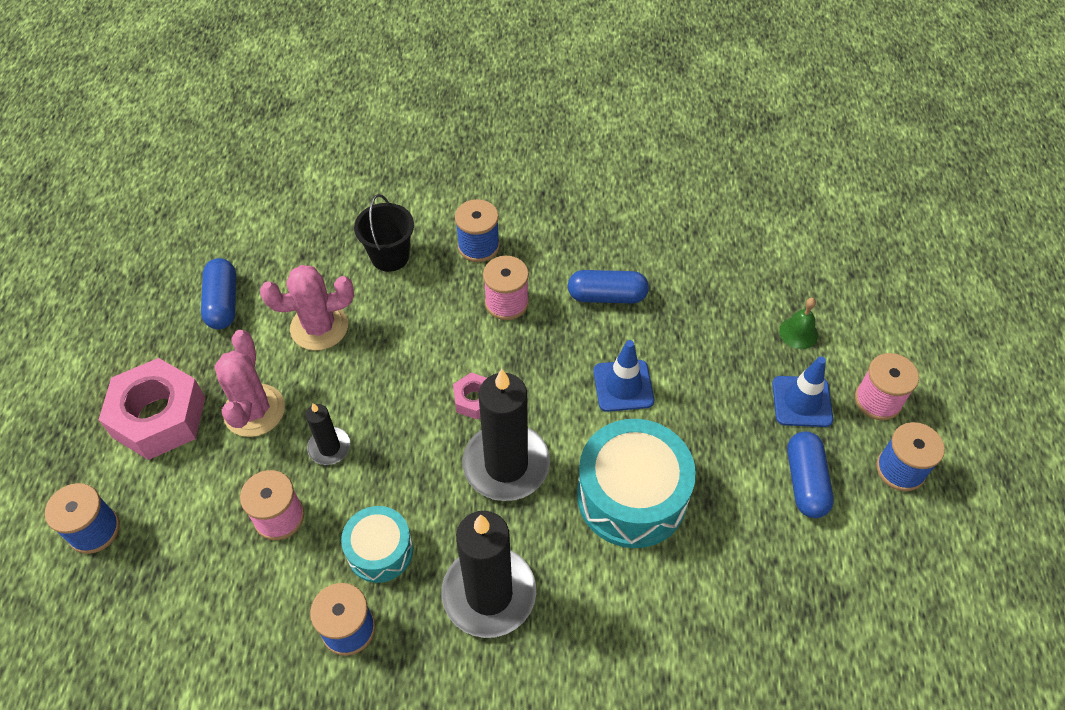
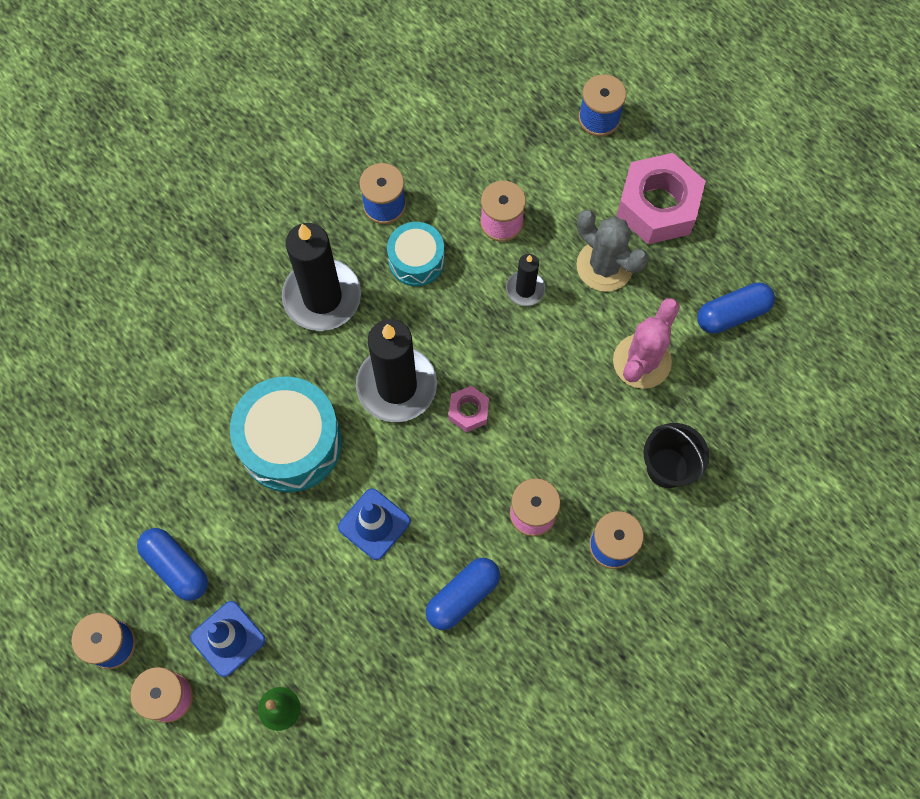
camera: 135 degrees right, 15 degrees up
(223, 302) = (732, 314): blue capsule -> blue capsule turned 60 degrees counterclockwise
(254, 410) = (604, 266): pink cactus -> grey cactus

